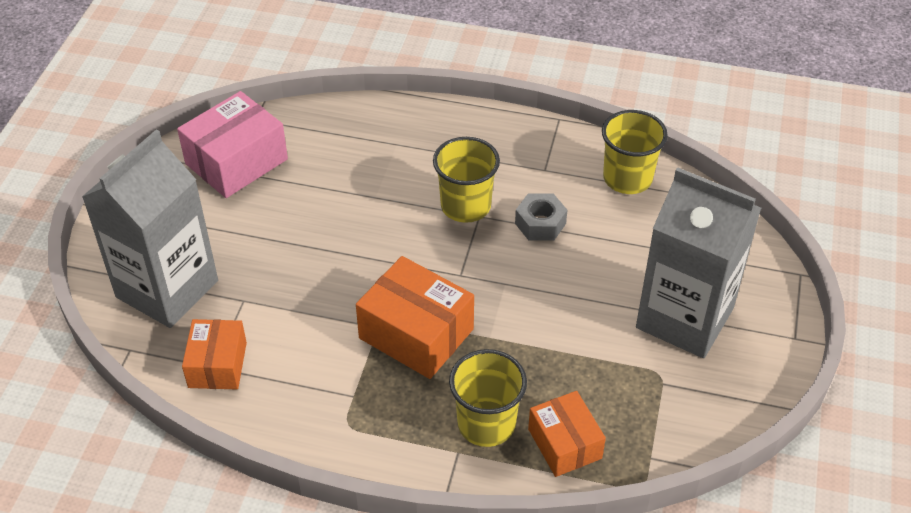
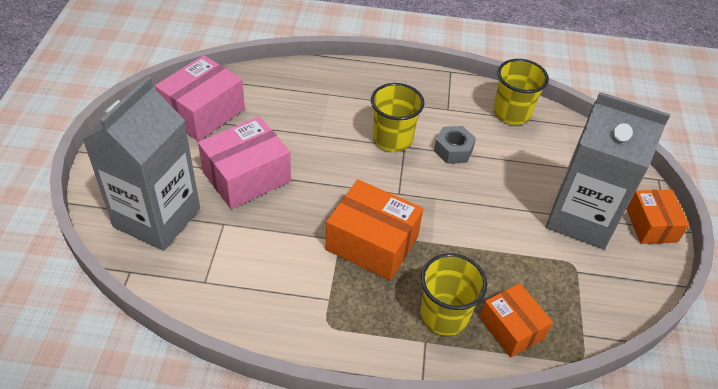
camera: 10 degrees left, 0 degrees up
(217, 365) = (208, 280): orange box -> orange box (651, 225)
(278, 244) = (246, 176): none -> pink box

